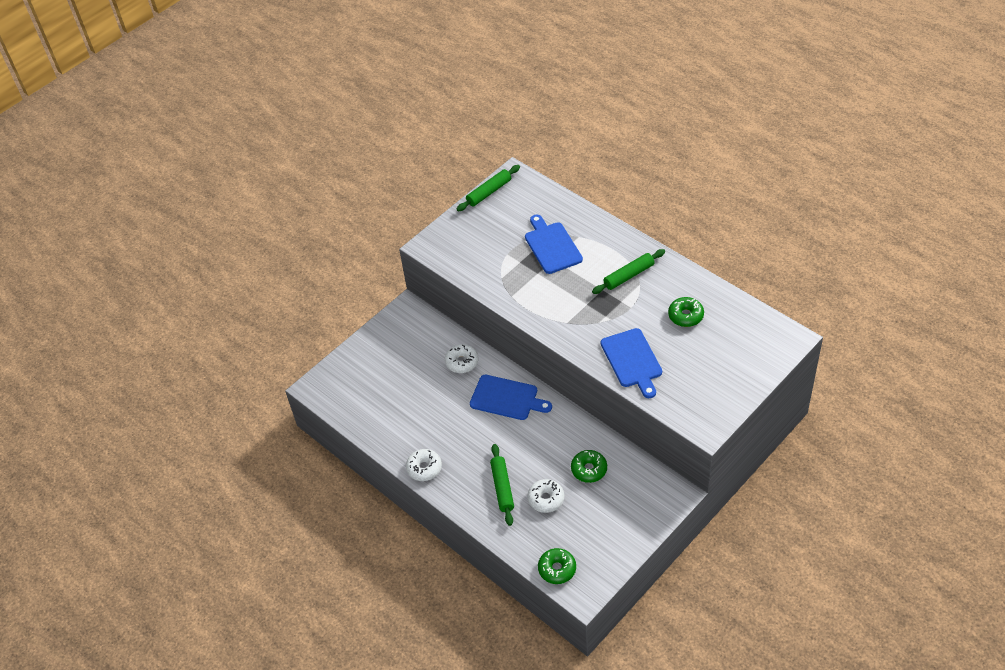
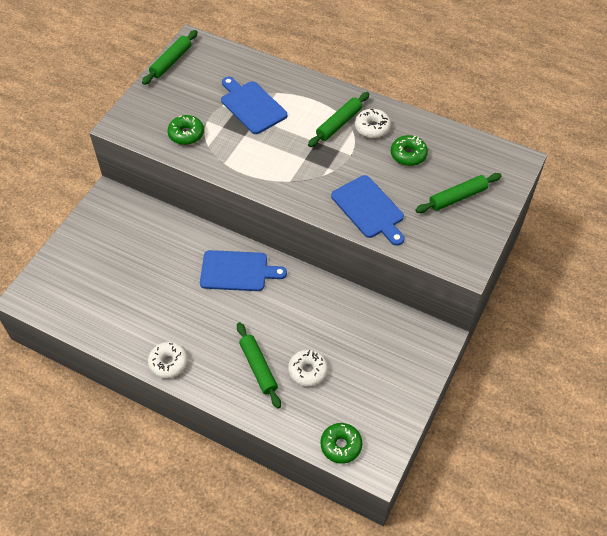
camera: 20 degrees left, 5 degrees up
(462, 362) = (180, 242): white donut -> white donut (372, 127)
(589, 469) = (343, 330): green donut -> green donut (186, 134)
(719, 364) = (457, 197): none -> green rolling pin

